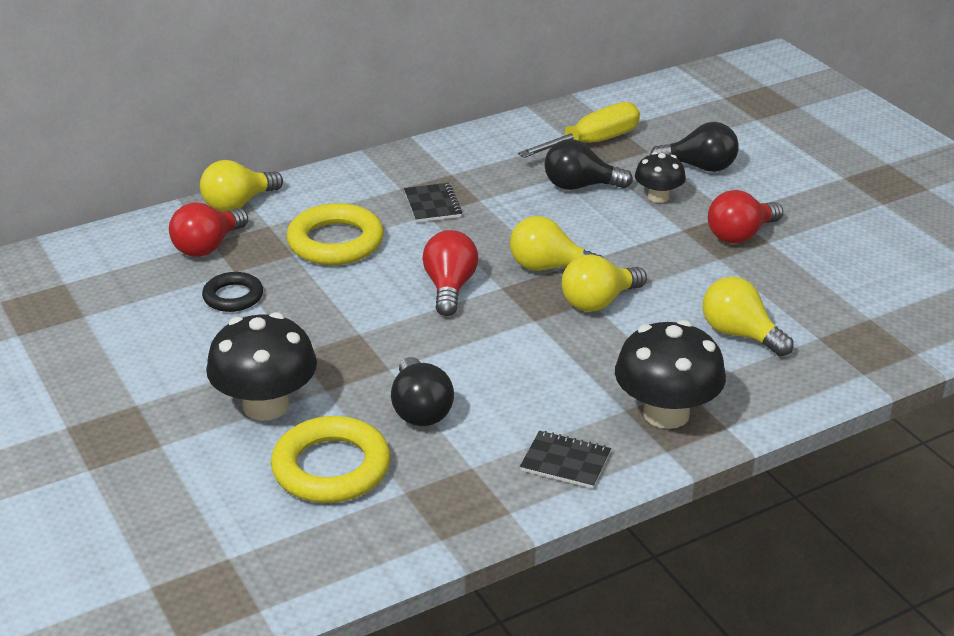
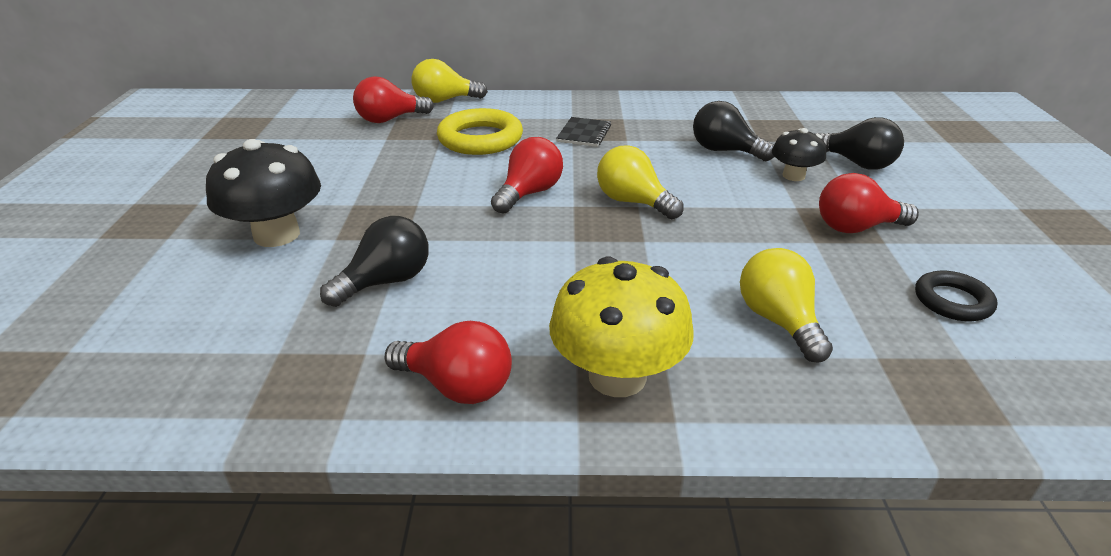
camera: 30 degrees right, 0 degrees up
(233, 296) = (362, 153): black ring -> black ring (952, 301)
(331, 468) = (252, 304): yellow ring -> none
(420, 410) = (386, 282): black light bulb -> black light bulb turned 150 degrees counterclockwise
(565, 462) = (457, 386): black notebook -> red light bulb
(593, 142) = (767, 124): yellow screwdriver -> none
(599, 302) = (652, 243): yellow light bulb -> none
(666, 413) = (617, 376): black mushroom -> yellow mushroom

